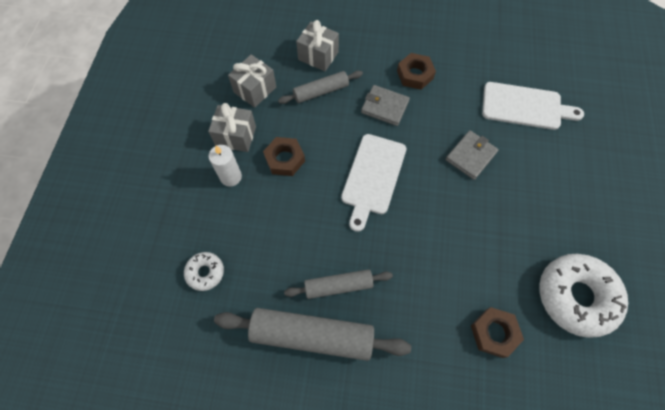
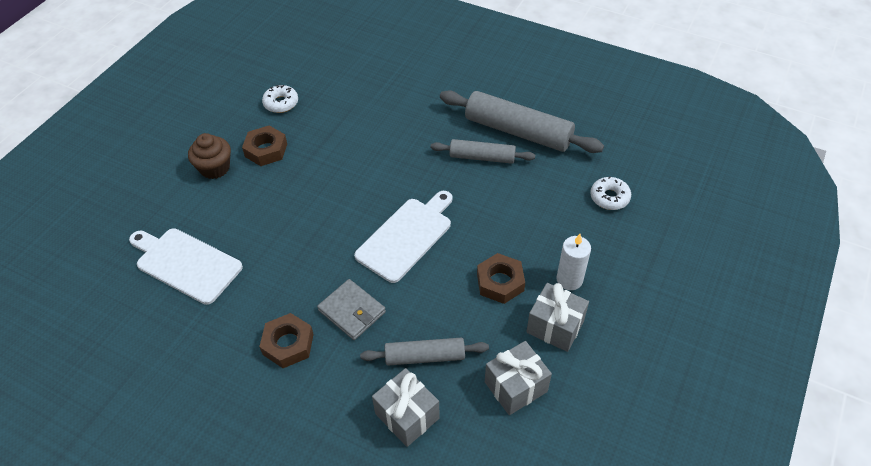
camera: 160 degrees left, 15 degrees down
(470, 156) = (288, 229): grey wallet -> none
(494, 333) = (364, 99): brown nut -> brown nut (266, 150)
(574, 195) = (215, 168): none -> brown cupcake
(575, 296) = (281, 103): white donut -> white donut, size x0.49

